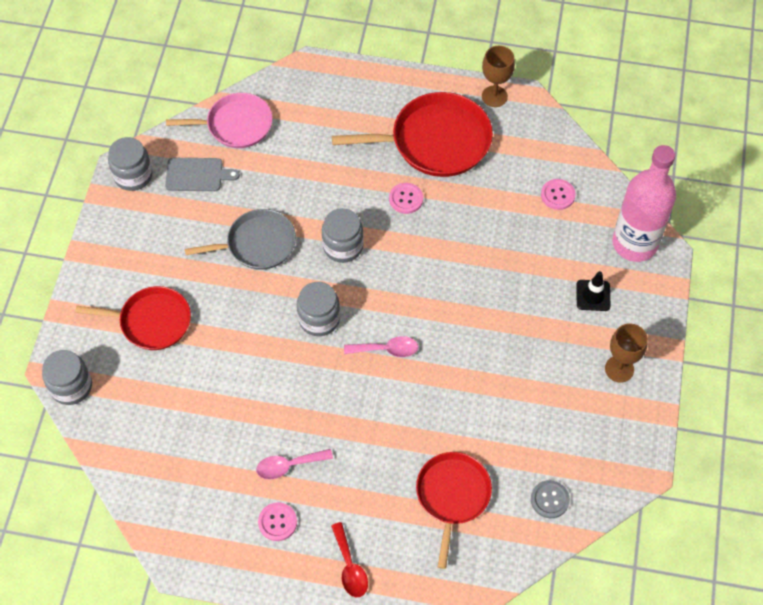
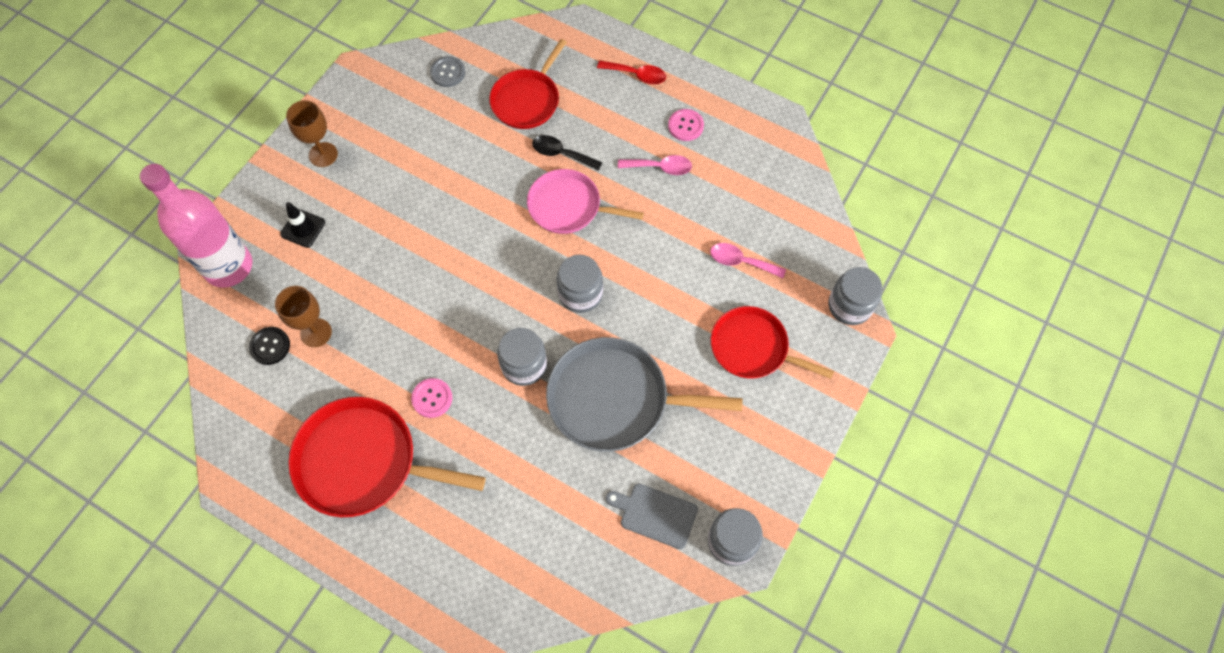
camera: 160 degrees left, 5 degrees up
(236, 125) = (587, 572): pink pan -> pink pan (568, 206)
(257, 244) = (614, 399): grey pan -> grey pan, size x1.50
(350, 567) = (637, 75): red spoon -> red spoon turned 105 degrees clockwise
(386, 349) = (527, 241): pink spoon -> pink spoon (741, 261)
(392, 447) = (561, 154): none -> black spoon
(494, 96) = (263, 500): brown goblet -> brown goblet (316, 332)
(557, 195) = (270, 346): pink button -> black button

